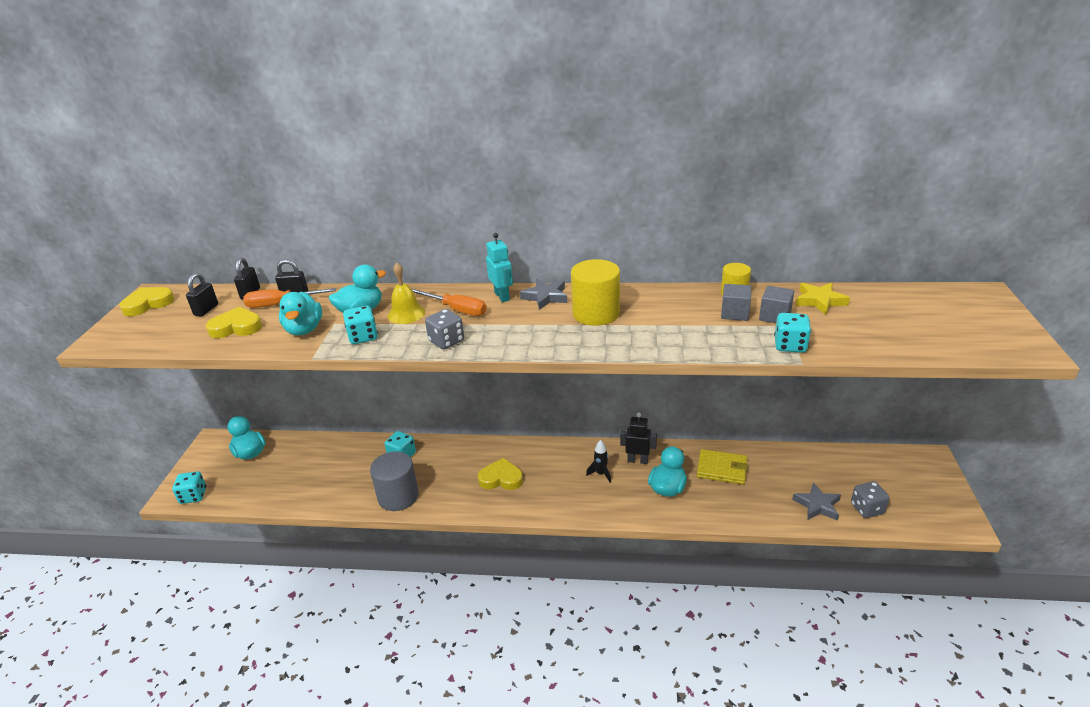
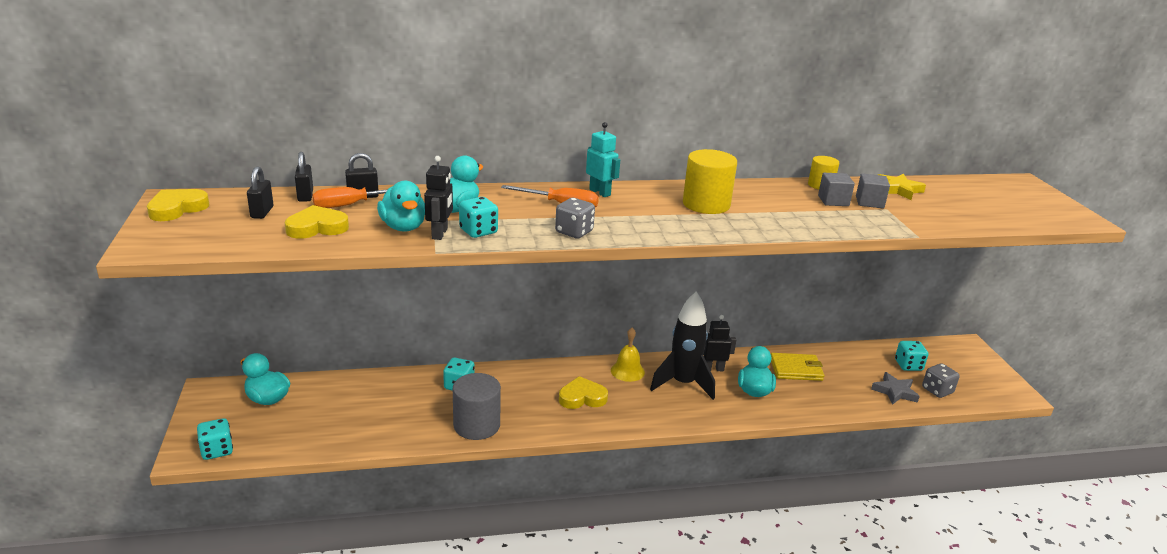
camera: 20 degrees left, 5 degrees down
(329, 338) = (440, 233): none -> black robot
(406, 313) = (509, 209): yellow bell -> yellow bell (627, 371)
(545, 297) = (645, 192): grey star -> none
(601, 474) = (683, 384): black rocket -> black rocket, size x2.27
(790, 345) = (899, 224): turquoise dice -> turquoise dice (908, 365)

